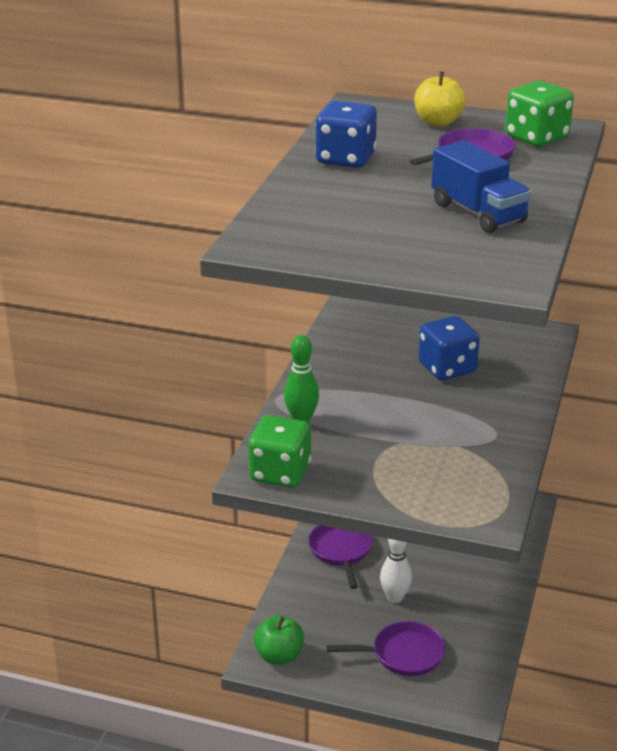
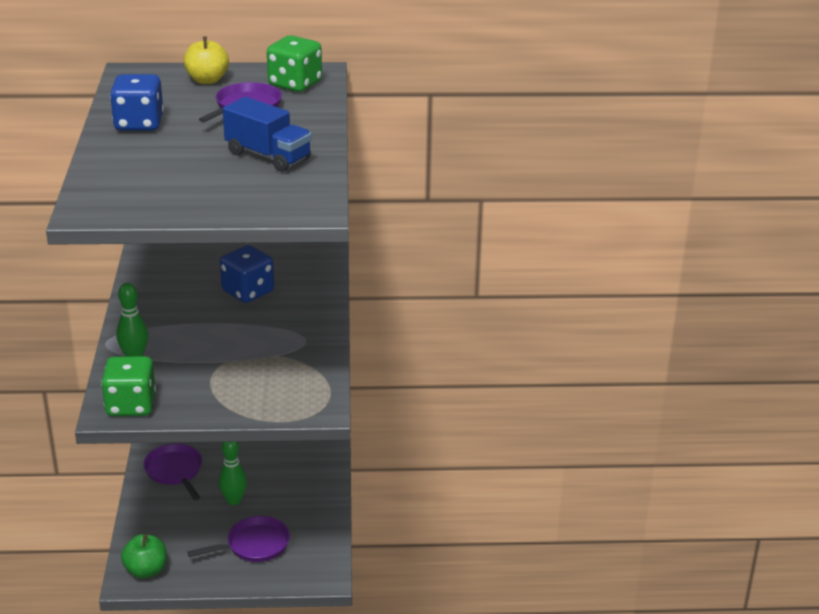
camera: 20 degrees left, 0 degrees up
(395, 597) = (234, 500): white bowling pin -> green bowling pin

